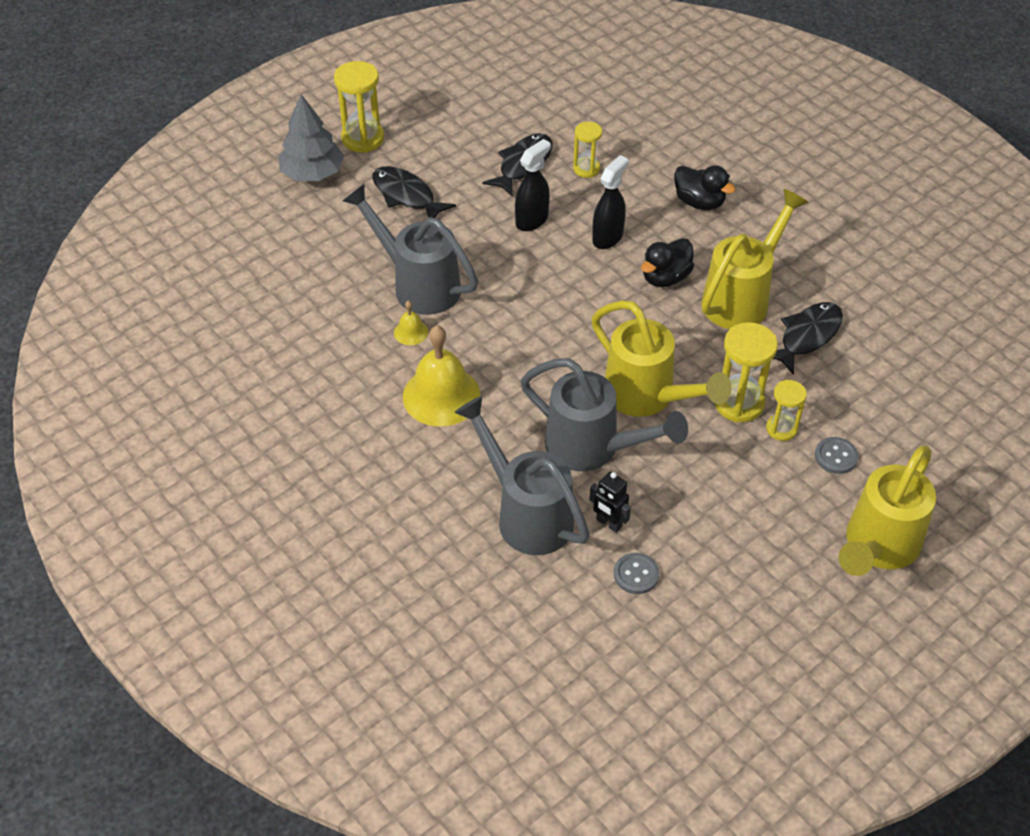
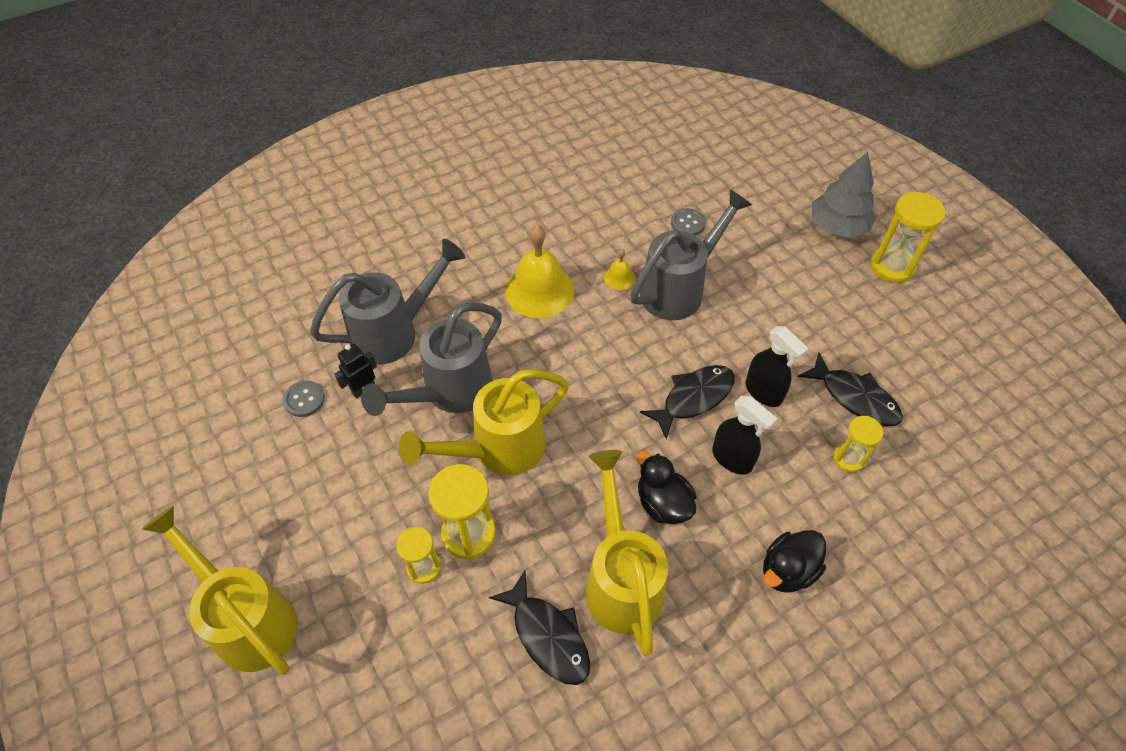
camera: 100 degrees right, 5 degrees up
(406, 195) = (805, 292): black fish -> black fish (694, 398)
(742, 297) = (621, 578): yellow watering can -> yellow watering can turned 150 degrees counterclockwise
(836, 456) = (371, 613): grey button -> grey button (688, 223)

